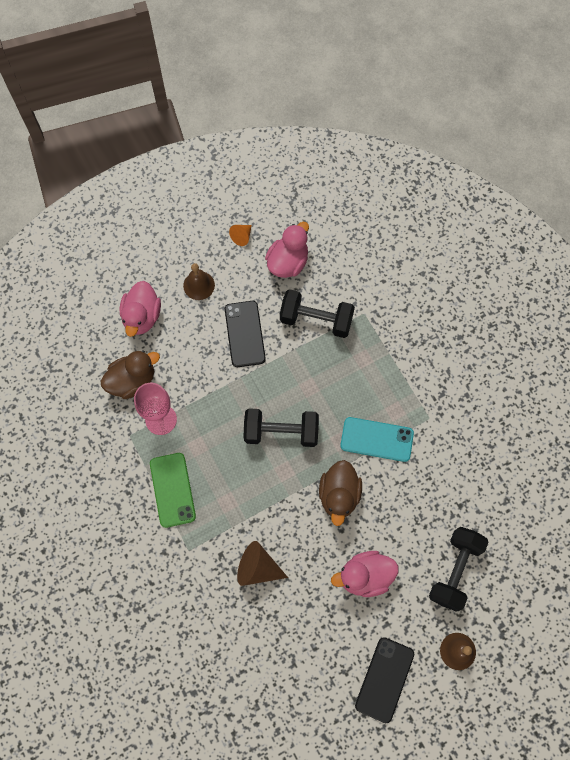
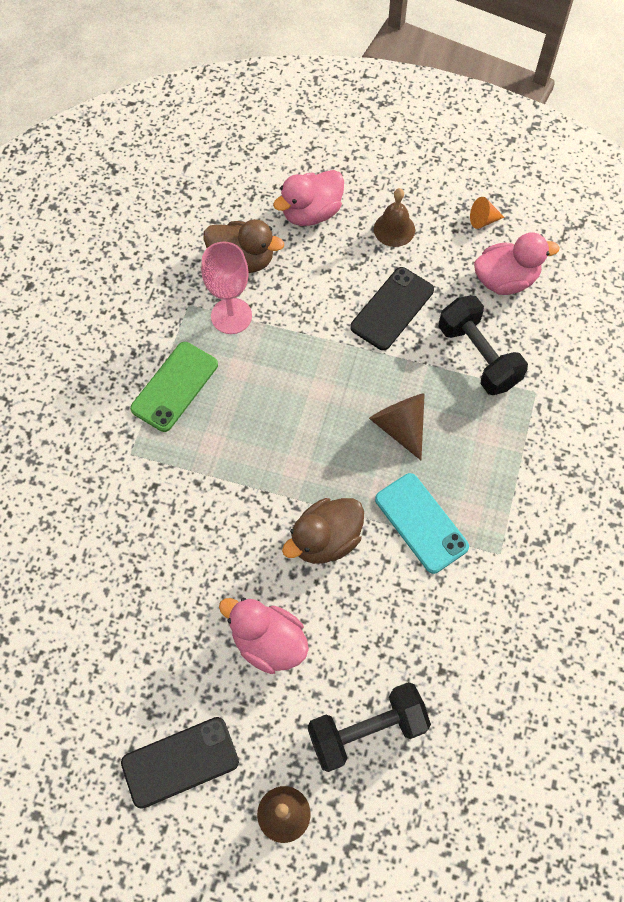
camera: 45 degrees right, 5 degrees down
(257, 568) = (175, 531): brown cone -> brown cone (400, 426)
(281, 432) = (331, 428): black dumbbell -> none

